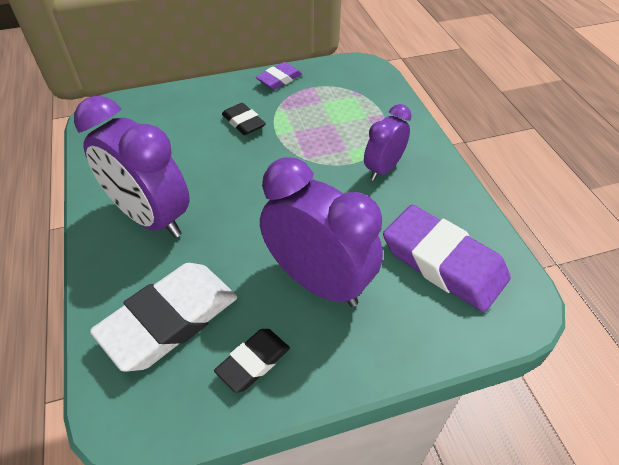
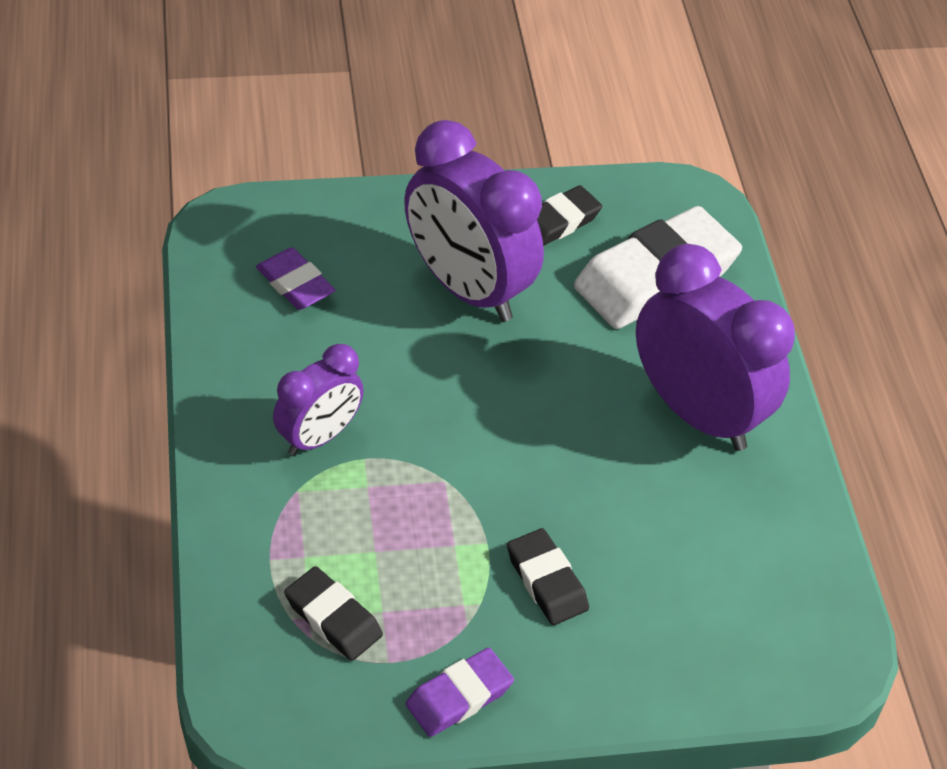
camera: 175 degrees left, 0 degrees up
(343, 96) = (333, 618): none -> black eraser
(443, 262) = (295, 284): purple eraser -> purple eraser, size x0.53

